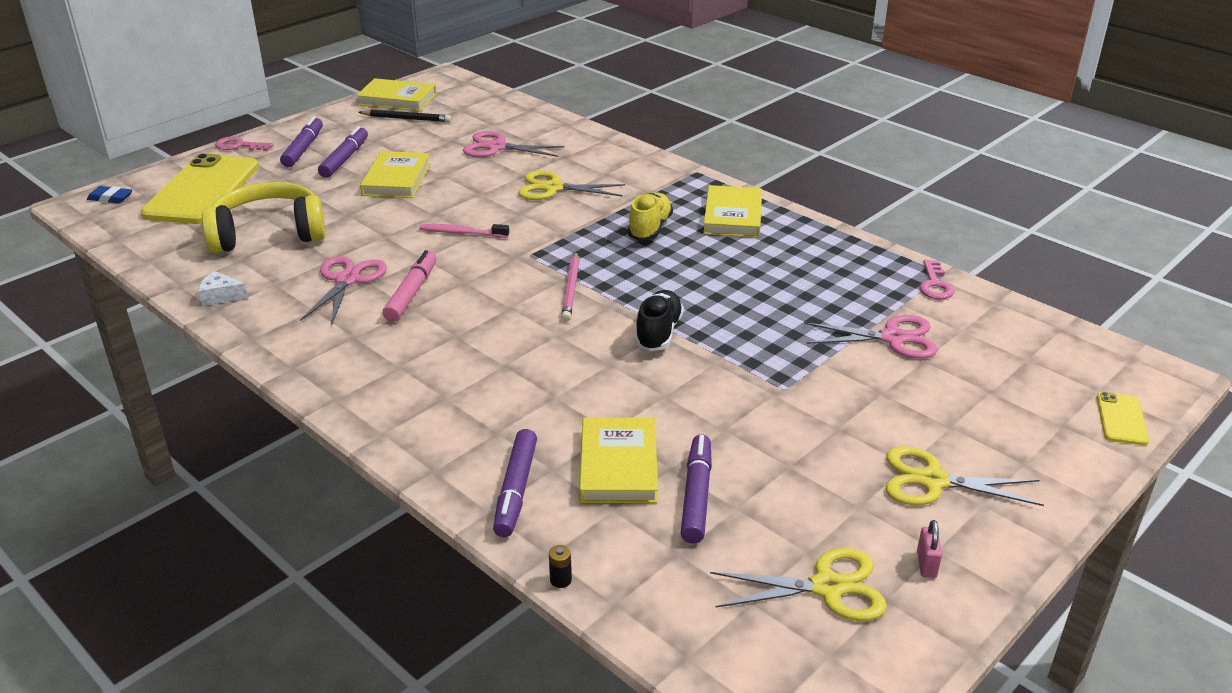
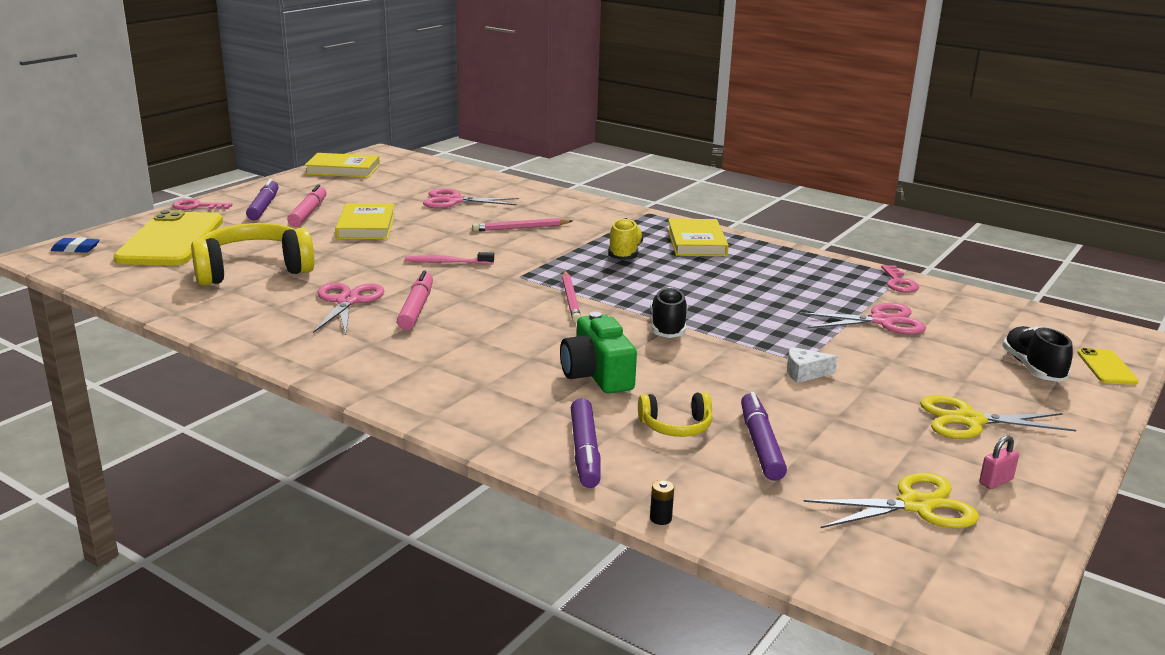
camera: 10 degrees left, 10 degrees down
(221, 296) = (221, 319): white cheese -> white cheese (804, 373)
(345, 159) = (308, 213): purple marker -> pink marker
(407, 119) = (358, 183): black pencil -> none
(553, 188) = (520, 228): yellow scissors -> pink pencil
(562, 392) = (597, 374): none -> green camera
(618, 465) = (676, 426): yellow book -> yellow headphones
(926, 564) = (996, 481): pink padlock -> pink padlock turned 60 degrees clockwise
(1035, 414) = (1032, 368): none -> black shoe

